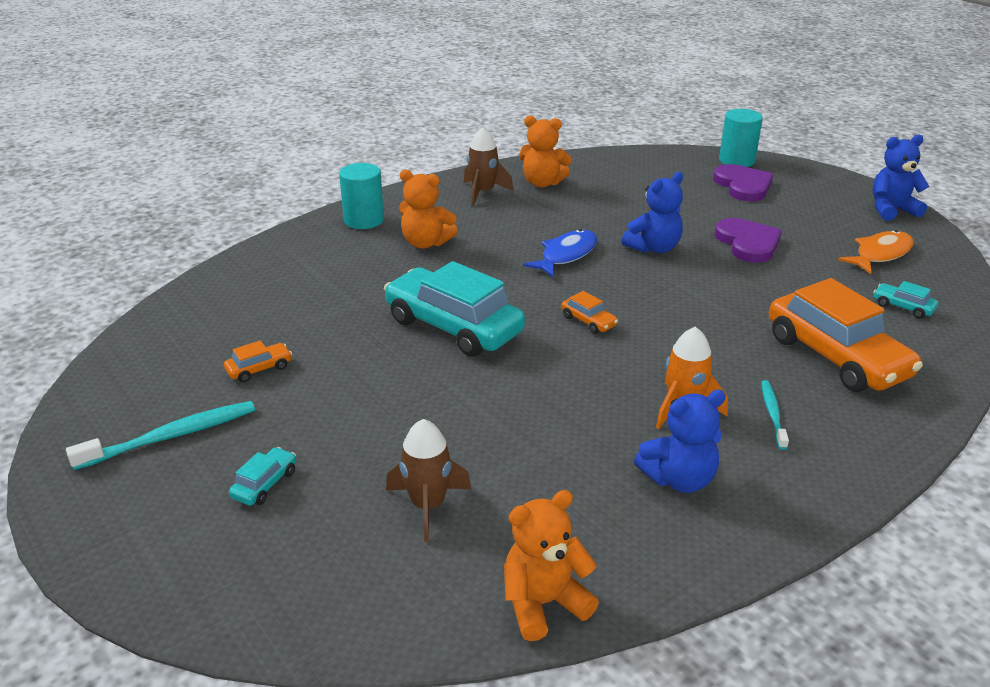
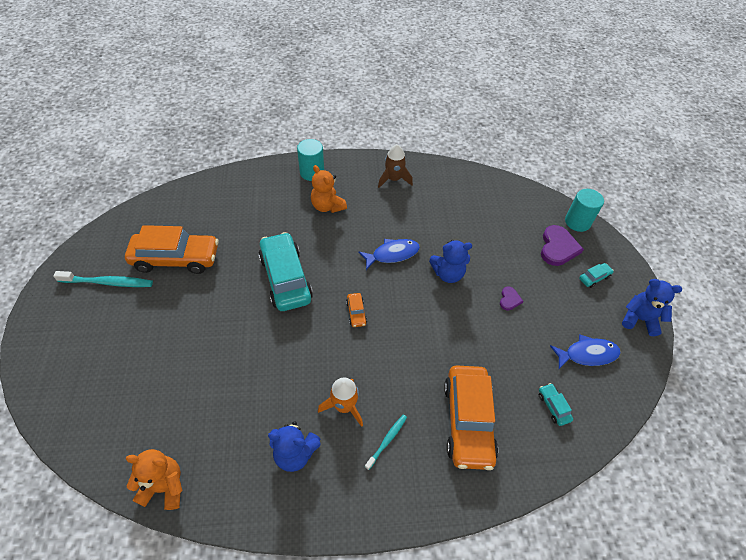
camera: 30 degrees right, 20 degrees up
(259, 369) = (176, 258): orange car -> orange car, size x2.41
(265, 484) = (119, 336): turquoise car -> turquoise car (594, 278)
(428, 505) = (170, 393): brown rocket -> none
(542, 183) = (434, 186): orange teddy bear -> none
(748, 243) = (509, 299): purple heart -> purple heart, size x0.52
(880, 254) = (587, 354): orange fish -> blue fish

